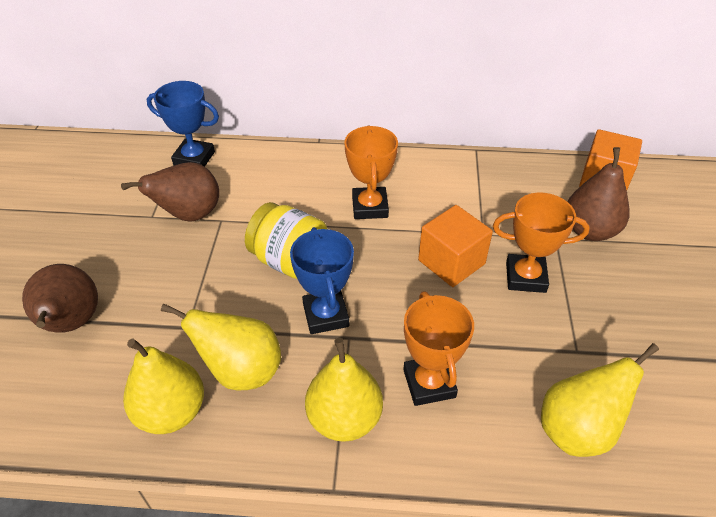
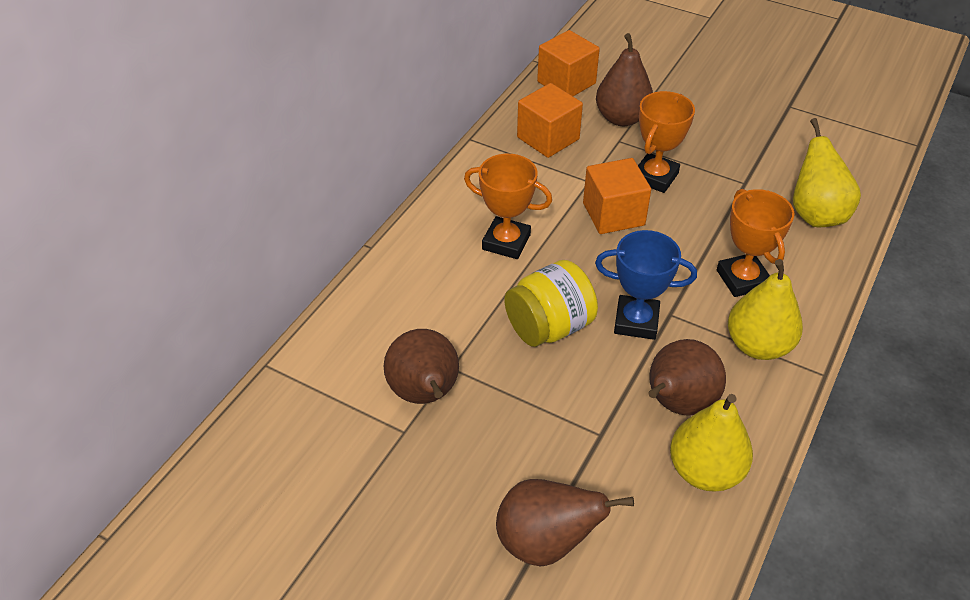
camera: 65 degrees left, 0 degrees up
(194, 158) = (320, 366): blue trophy -> none
(241, 371) = (677, 404): yellow pear -> brown pear
(429, 383) = (742, 279): orange trophy -> orange trophy turned 60 degrees clockwise
(516, 192) = (548, 138): none -> orange cube

